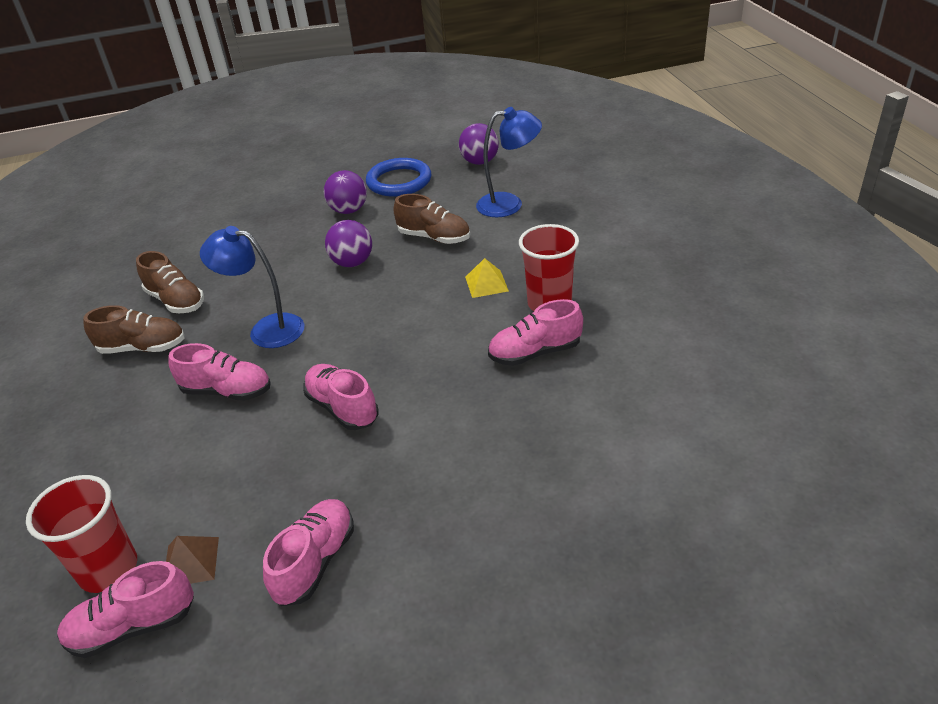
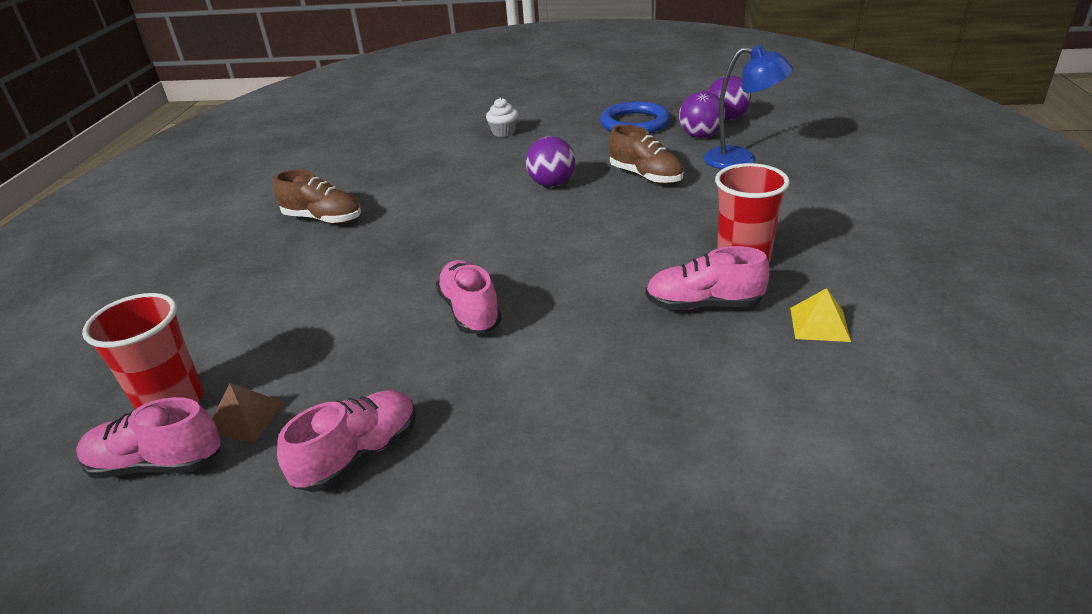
camera: 20 degrees right, 5 degrees down
(176, 301) = (374, 187): brown shoe -> none
(227, 391) = (372, 271): pink shoe -> none
(266, 329) = (438, 225): blue lamp -> none
(276, 213) = (503, 132): none -> white cupcake
(349, 210) = (572, 140): purple ball -> purple ball (700, 136)
(486, 283) = (680, 227): yellow pyramid -> yellow pyramid (819, 324)

